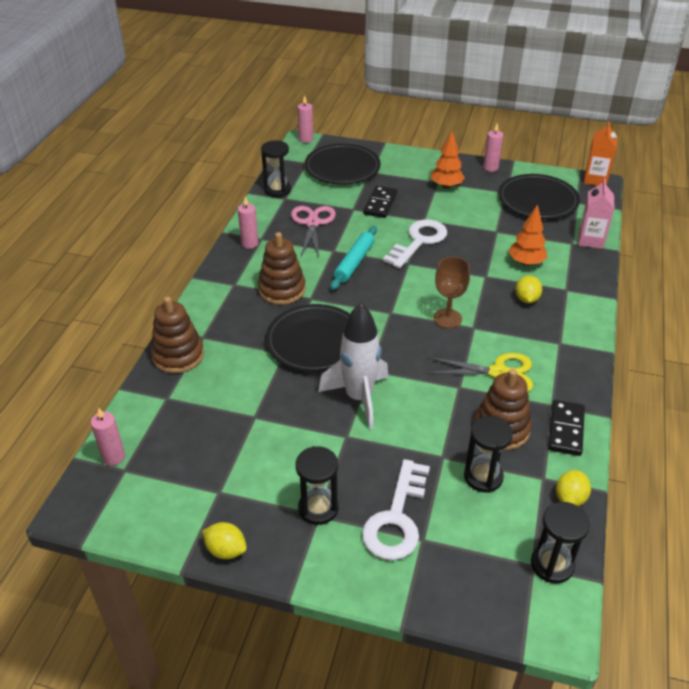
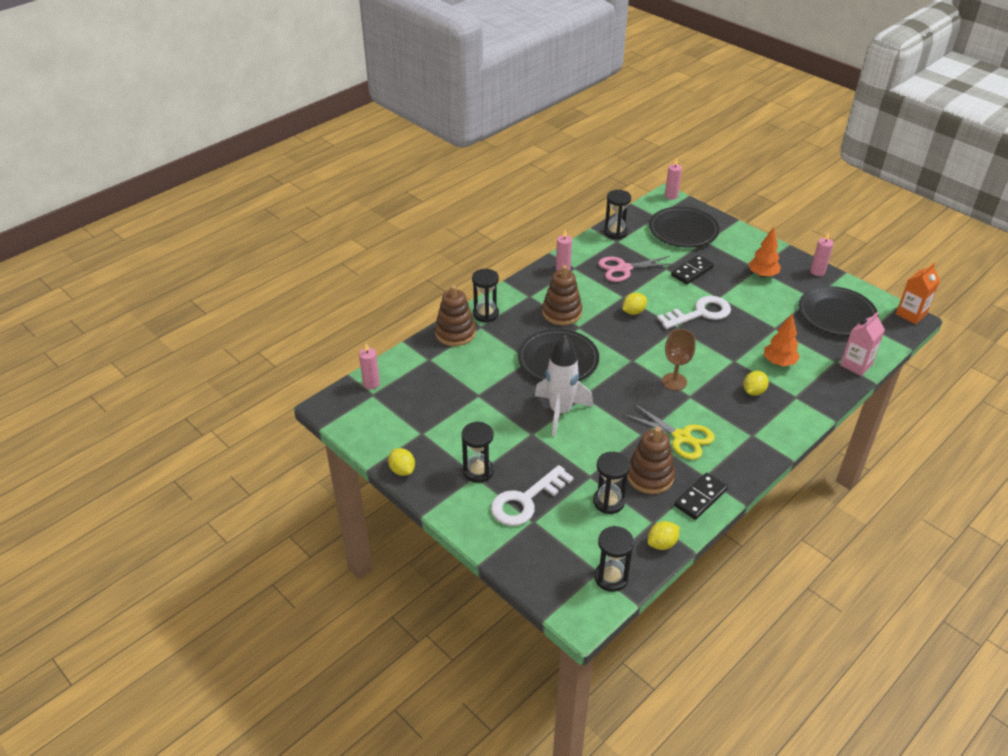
camera: 30 degrees right, 0 degrees up
(199, 321) = (485, 314): none -> black hourglass
(312, 223) = (623, 269): pink scissors -> pink scissors turned 135 degrees counterclockwise
(354, 262) = (633, 312): turquoise rolling pin -> yellow lemon

